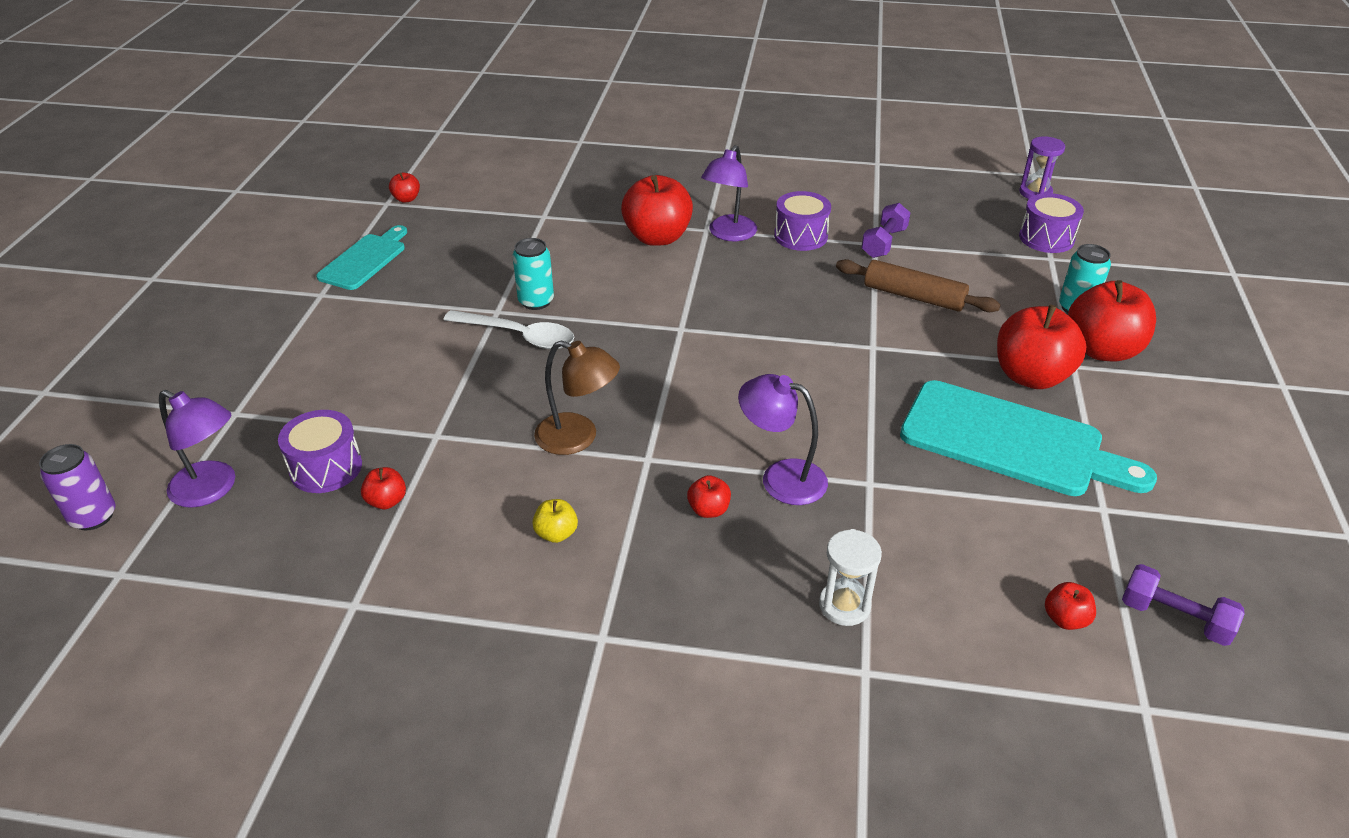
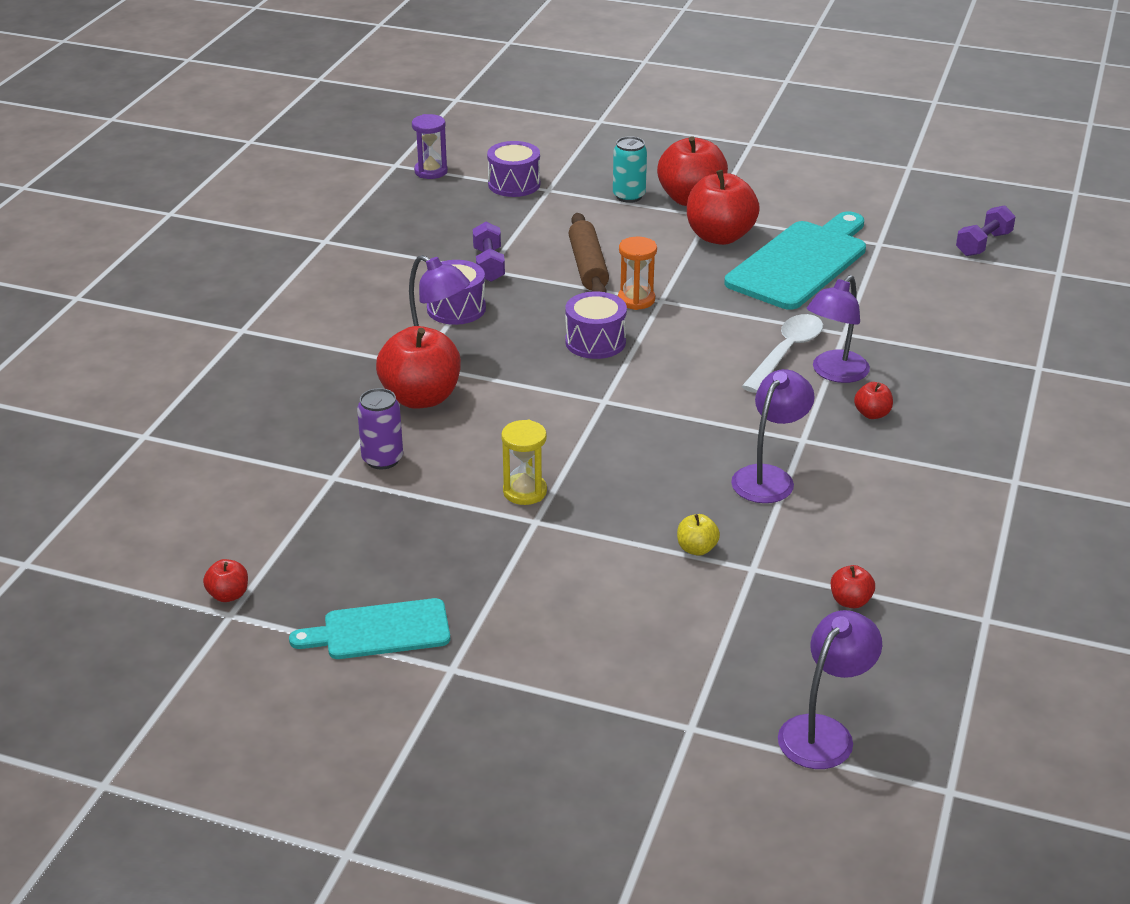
camera: 80 degrees left, 5 degrees down
(93, 517) = (862, 828): purple can -> purple can (382, 459)
(326, 468) = (796, 646): purple drum -> purple drum (595, 342)
(365, 260) = (379, 631): turquoise cutting board -> turquoise cutting board turned 45 degrees counterclockwise
(519, 336) = (590, 506): white spoon -> white spoon (786, 352)
(536, 301) = (525, 492): turquoise can -> yellow hourglass
(556, 533) = (898, 497): yellow apple -> yellow apple (696, 549)
(578, 438) = (769, 477): brown lamp -> purple lamp
(844, 605) = (977, 366): white hourglass -> none
(865, 331) = (636, 300): none -> orange hourglass
(884, 243) = (488, 265): purple dumbbell -> purple dumbbell turned 45 degrees clockwise
(914, 296) = (588, 266): brown rolling pin -> brown rolling pin turned 45 degrees counterclockwise
(1065, 619) = (986, 282): red apple -> none

